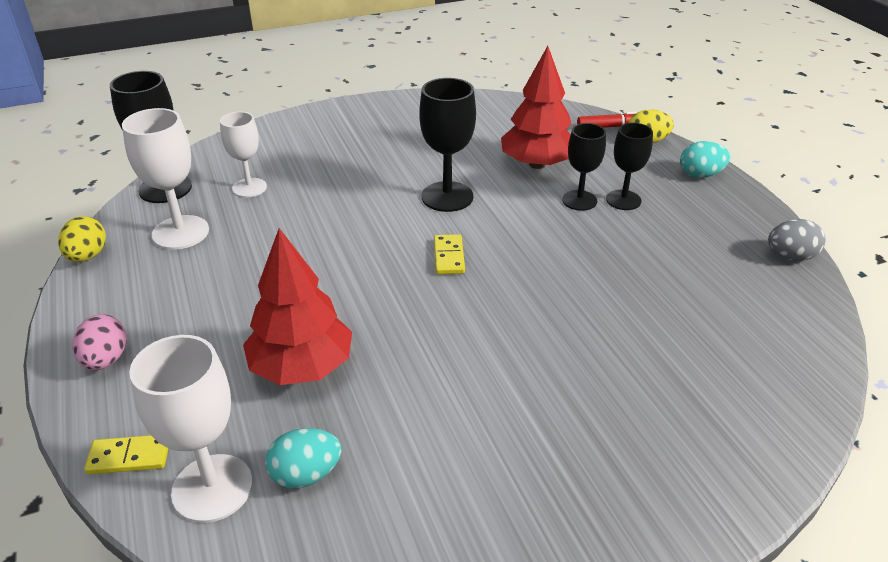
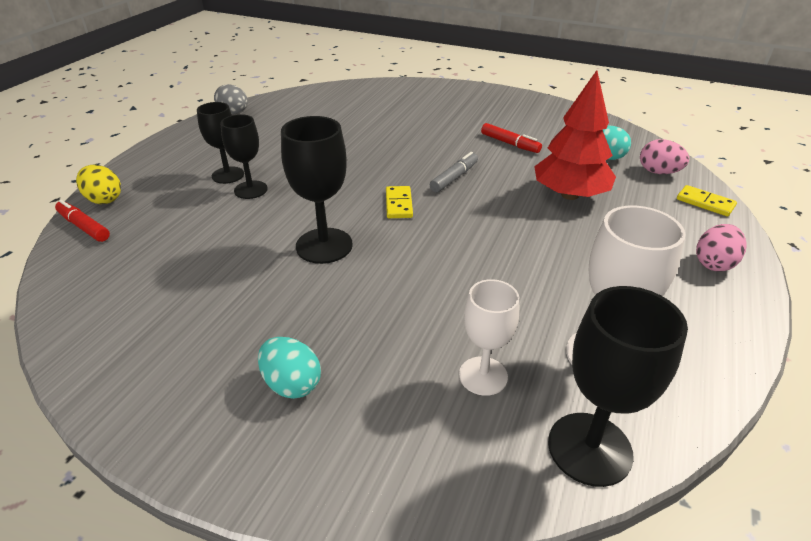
camera: 135 degrees left, 0 degrees up
(87, 256) = (723, 384): yellow egg -> none
(212, 488) = (658, 172): white goblet -> pink egg
(443, 316) = (454, 177): none -> grey marker
(449, 256) = (398, 204): yellow domino -> yellow domino turned 45 degrees counterclockwise
(450, 416) = (510, 144): none -> red marker
(537, 164) = (210, 231): red tree -> none
(700, 175) = (149, 162): turquoise egg -> turquoise egg (292, 384)

